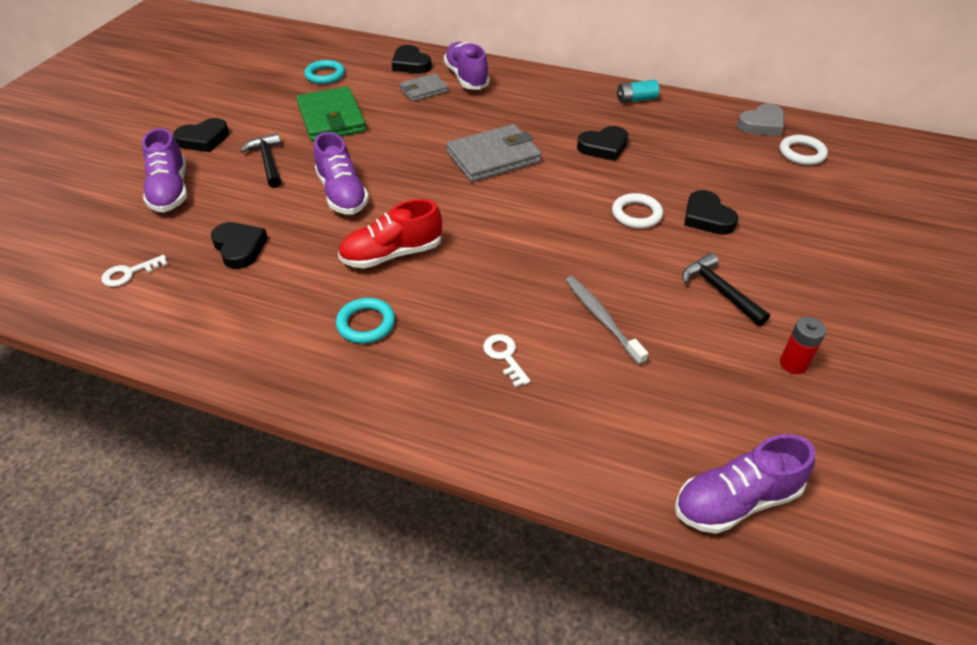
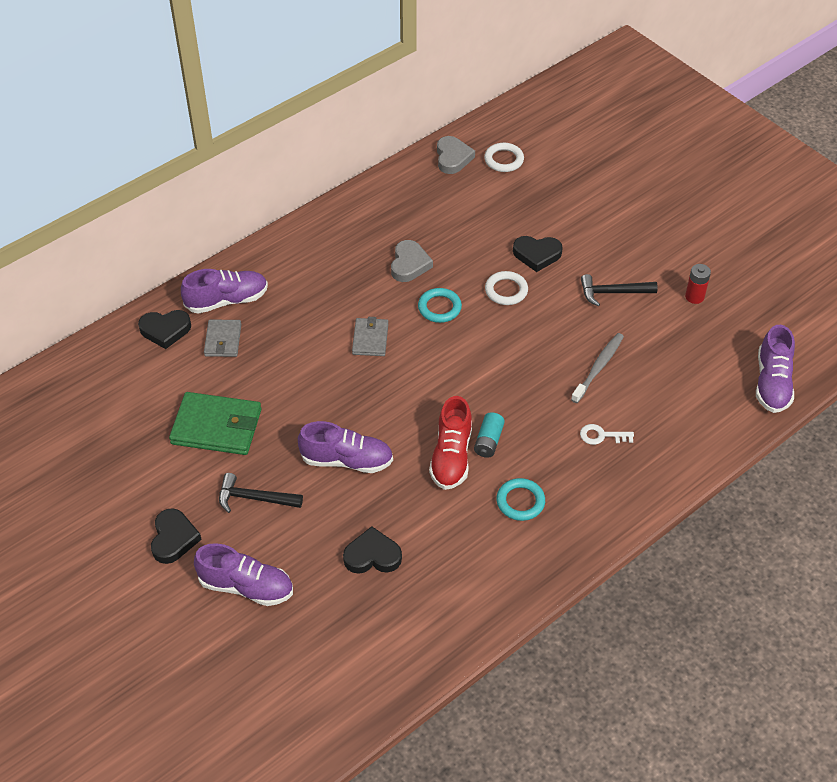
camera: 60 degrees left, 5 degrees up
(129, 273) = (354, 643): white key -> none
(325, 75) = (128, 404): turquoise ring -> turquoise ring (439, 308)
(466, 77) = (227, 300): purple shoe -> purple shoe turned 150 degrees clockwise
(493, 157) = (370, 339): grey wallet -> grey wallet, size x0.58
(601, 318) = (598, 367): grey toothbrush -> grey toothbrush turned 120 degrees clockwise
(603, 147) = (409, 264): black heart -> grey heart
(636, 100) = (359, 208): turquoise battery -> turquoise battery (488, 441)

